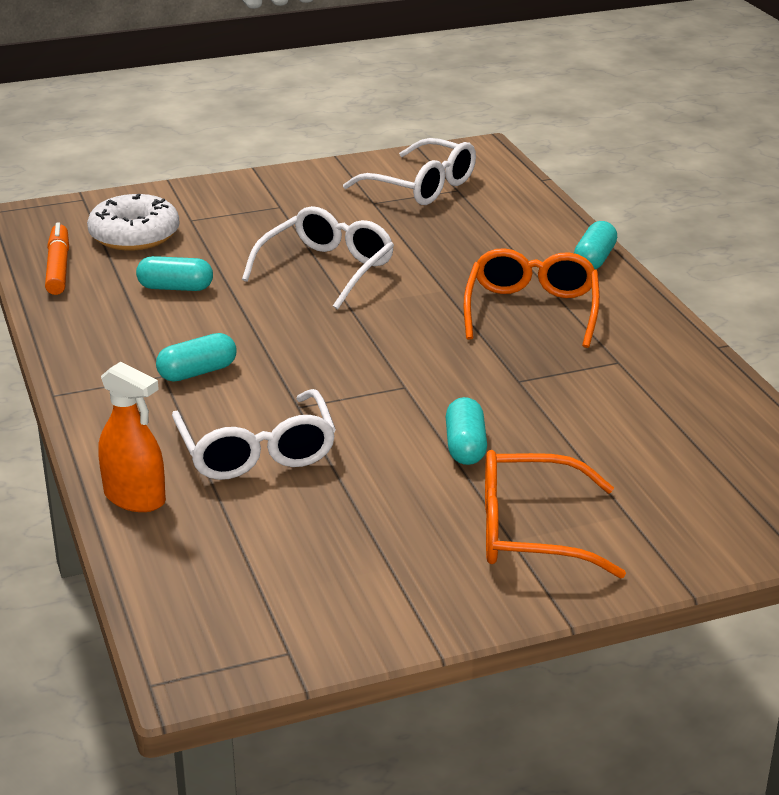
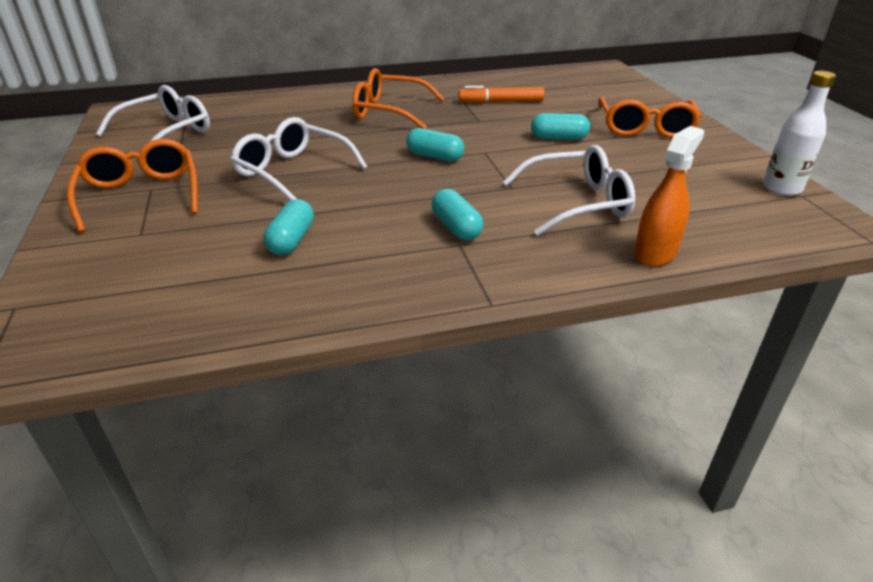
camera: 85 degrees left, 5 degrees up
(58, 267) = (200, 317): orange marker -> orange marker (501, 102)
(134, 235) = (152, 267): white donut -> none
(265, 205) = (141, 196): none -> orange glasses
(310, 636) = (781, 188): none -> white bottle
(594, 259) = (327, 92): turquoise capsule -> turquoise capsule (435, 156)

